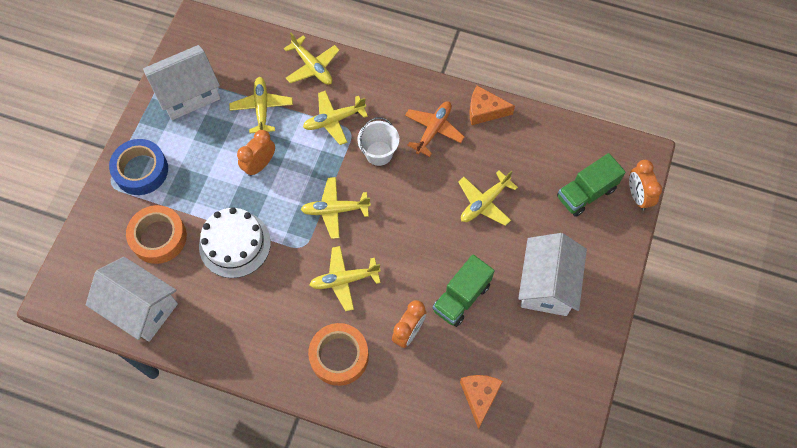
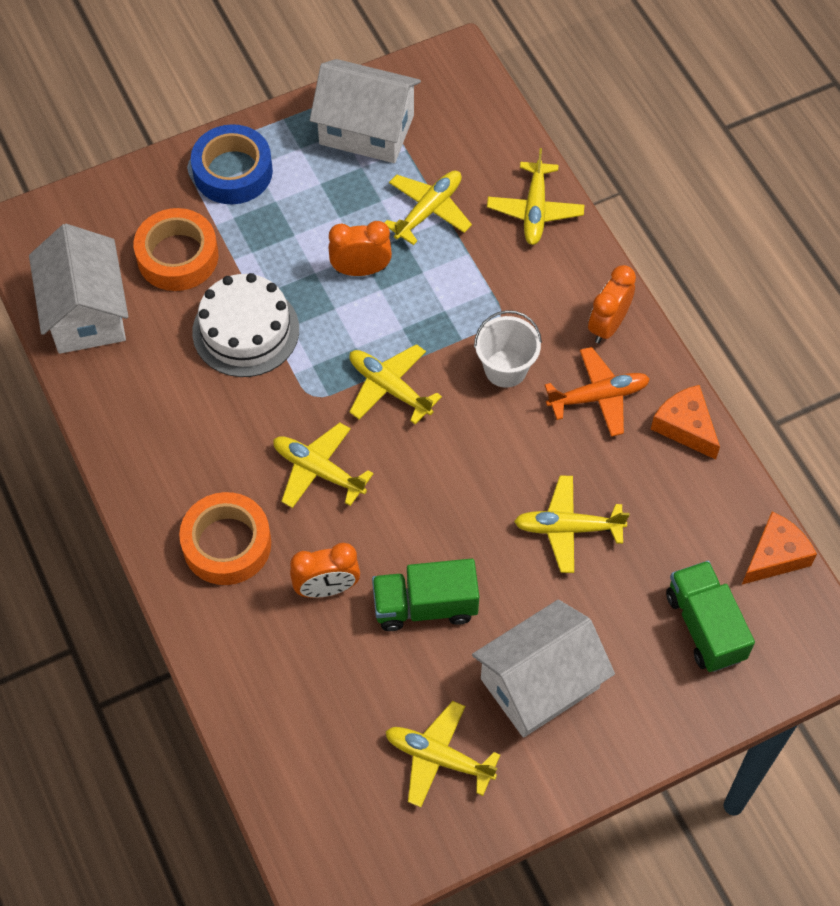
camera: 45 degrees right, 5 degrees down
(334, 120) = (494, 289): yellow plane -> yellow plane (438, 758)
(479, 396) = (328, 728): orange cheese -> orange cheese (775, 556)
(586, 193) = (705, 626): green truck -> green truck turned 60 degrees clockwise
(637, 196) = (767, 687): orange clock -> orange clock (608, 325)

